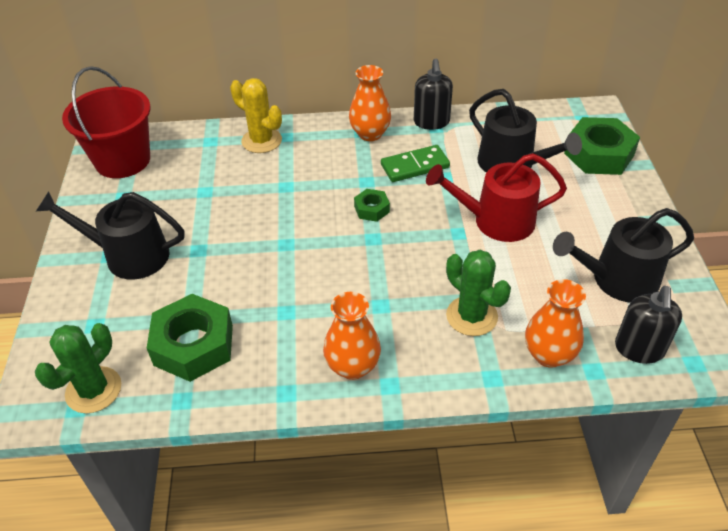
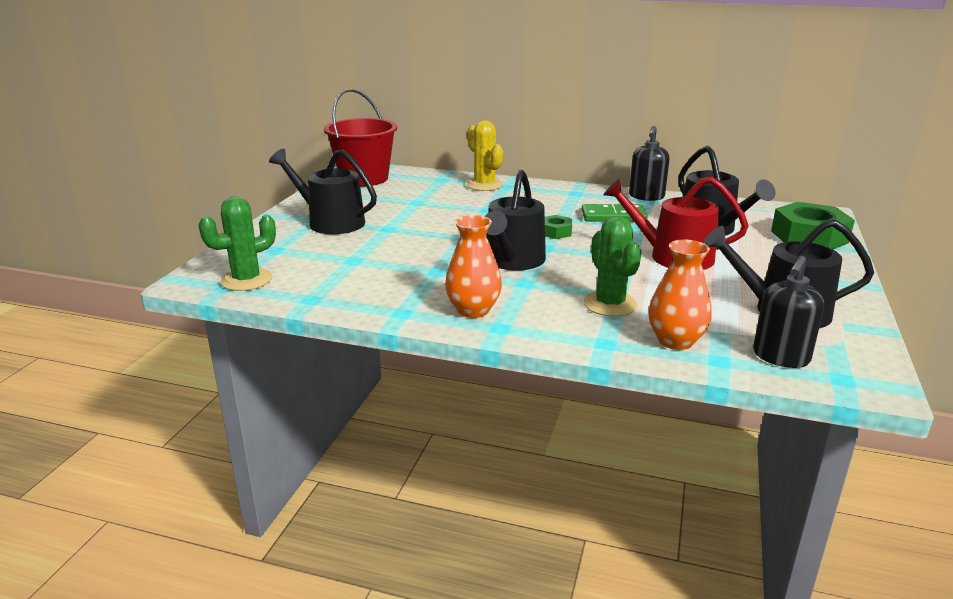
camera: 20 degrees right, 20 degrees down
(194, 345) = (344, 273): green nut -> none
(352, 272) = (512, 261): none -> black watering can
(370, 134) = (583, 194): orange vase -> none

